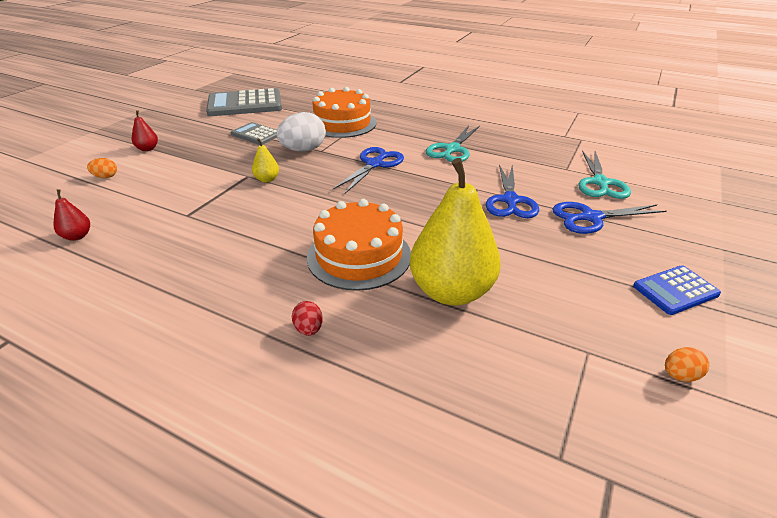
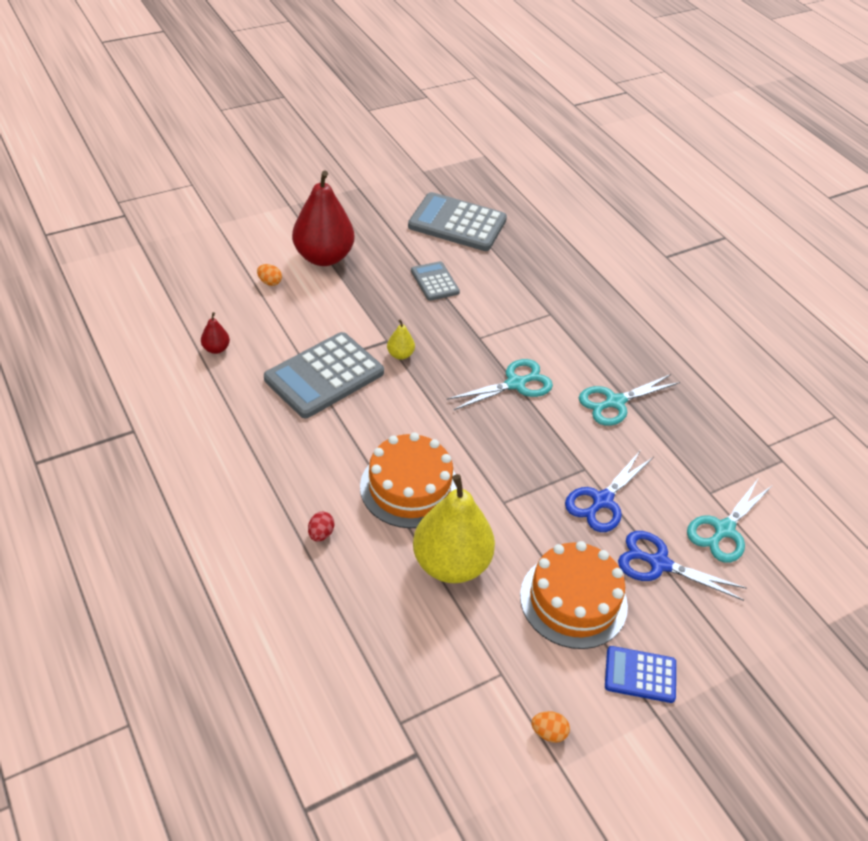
camera: 30 degrees right, 10 degrees up
(147, 149) = (323, 257): red pear -> red pear, size x2.40
(209, 215) = (324, 376): none -> grey calculator
(303, 150) = (463, 328): white egg -> none
(342, 123) = (534, 304): orange cake -> orange cake (573, 600)
(375, 164) = (515, 384): blue scissors -> turquoise scissors

